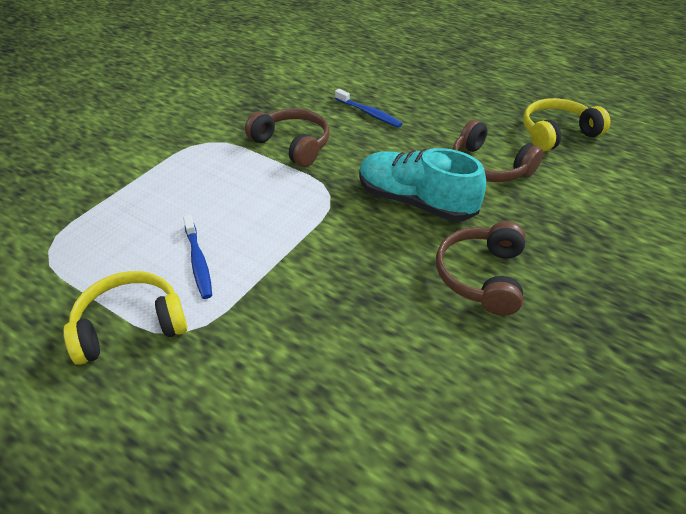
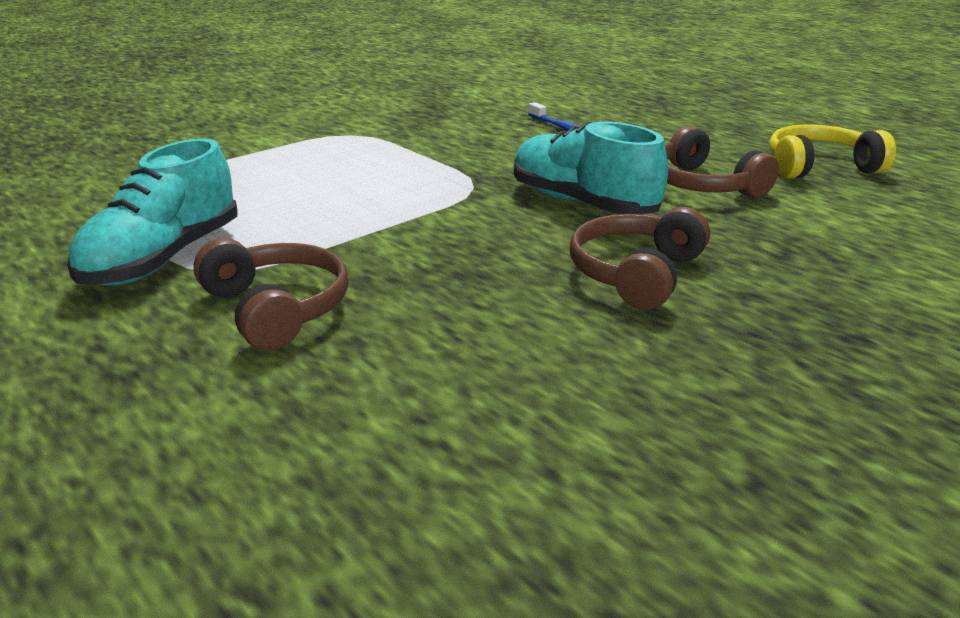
camera: 15 degrees right, 15 degrees down
(130, 326) = (163, 259): yellow headphones -> turquoise shoe
(198, 262) = (277, 220): blue toothbrush -> none
(292, 145) = (452, 145): brown headphones -> brown headphones (276, 309)

